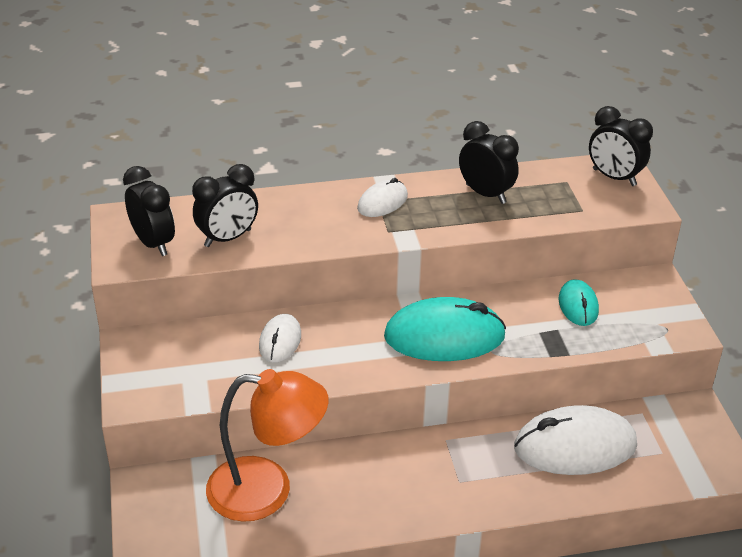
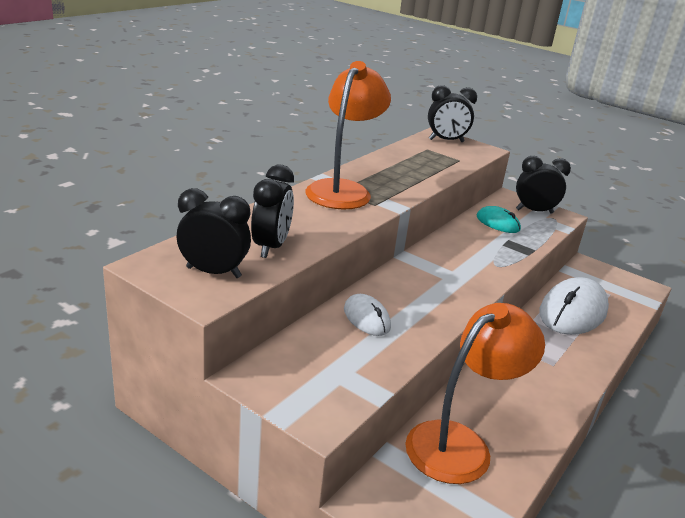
camera: 45 degrees left, 10 degrees down
(382, 202) = (343, 190): white mouse -> orange lamp
(444, 336) = (460, 269): turquoise mouse -> none
(485, 194) = (396, 167): black clock -> black clock (534, 211)

